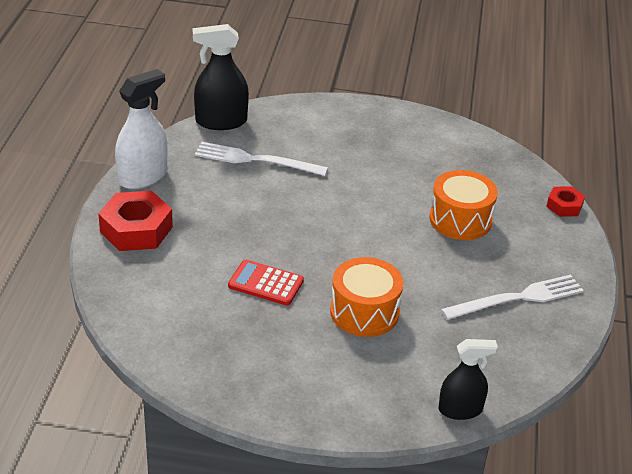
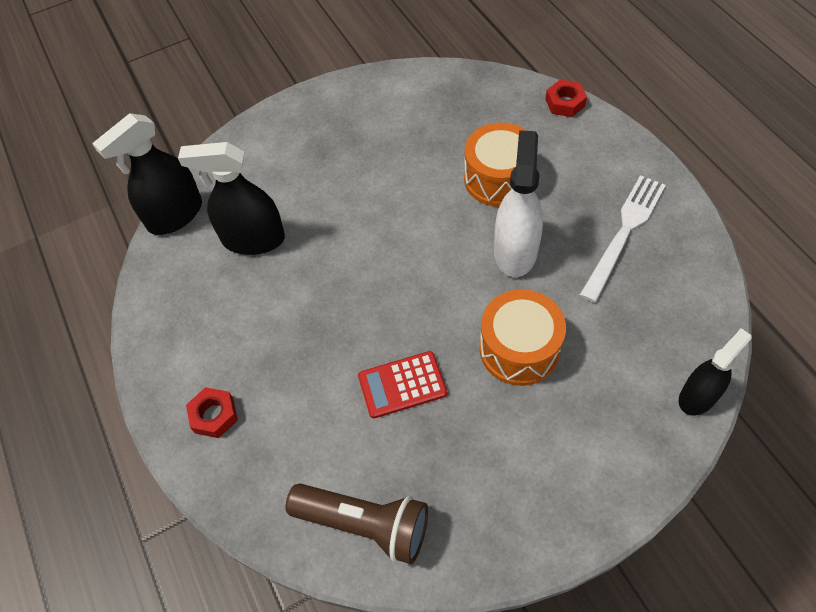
camera: 30 degrees left, 20 degrees up
(136, 229) = (214, 415): red nut -> red nut, size x0.55
(143, 177) = (158, 342): white spray bottle -> white spray bottle (515, 251)
(165, 332) = (364, 524): none -> brown flashlight
(256, 160) = (253, 239): white fork -> black spray bottle

